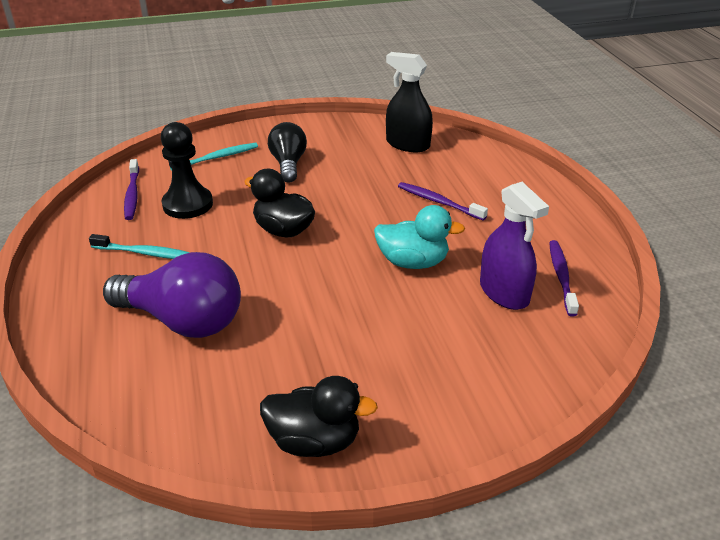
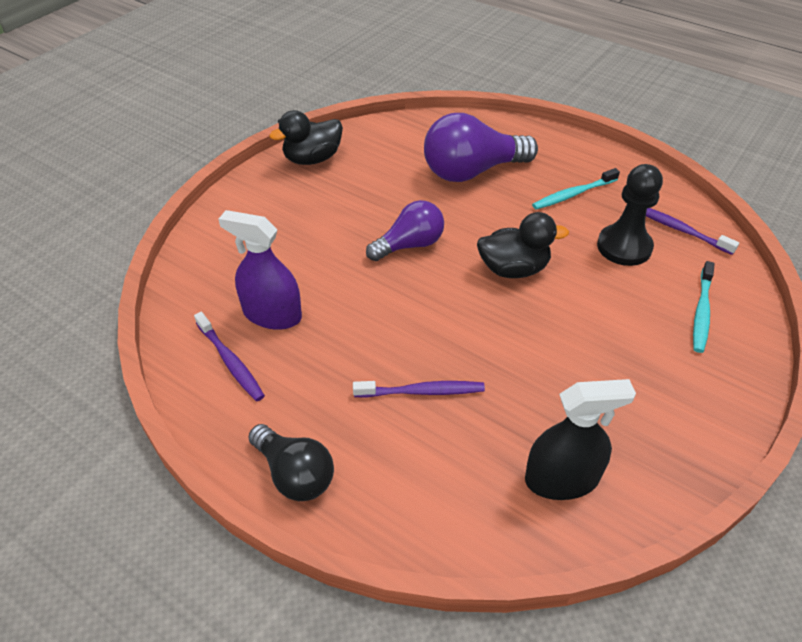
camera: 140 degrees right, 10 degrees up
(288, 164) = (629, 349): black light bulb -> black light bulb (294, 474)
(334, 286) = (409, 245): none -> purple light bulb
(413, 262) = (373, 301): turquoise duck -> none

